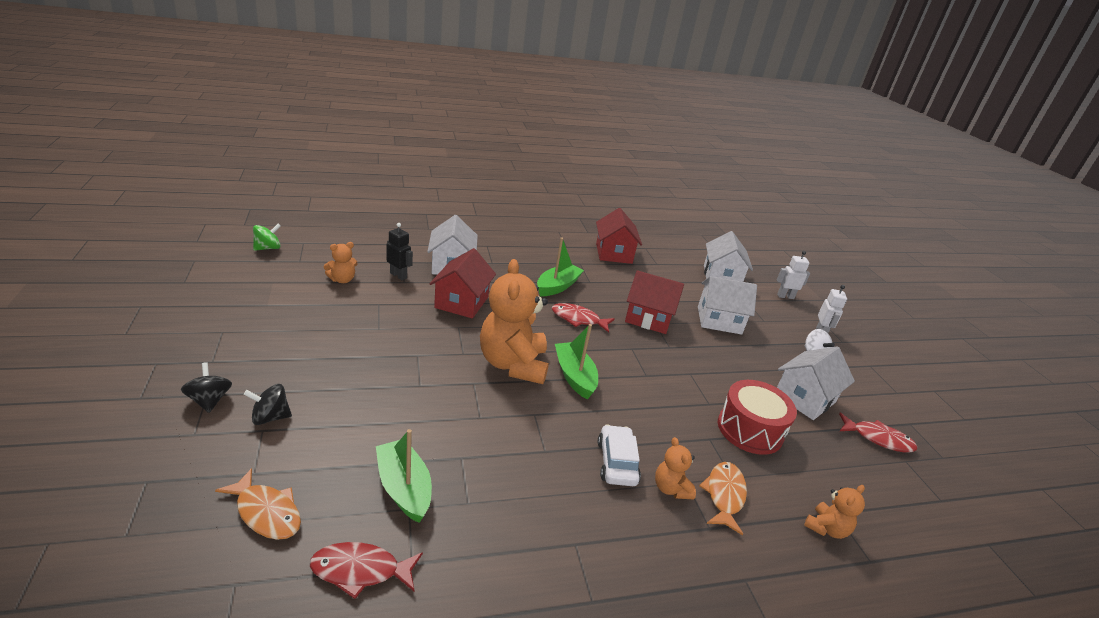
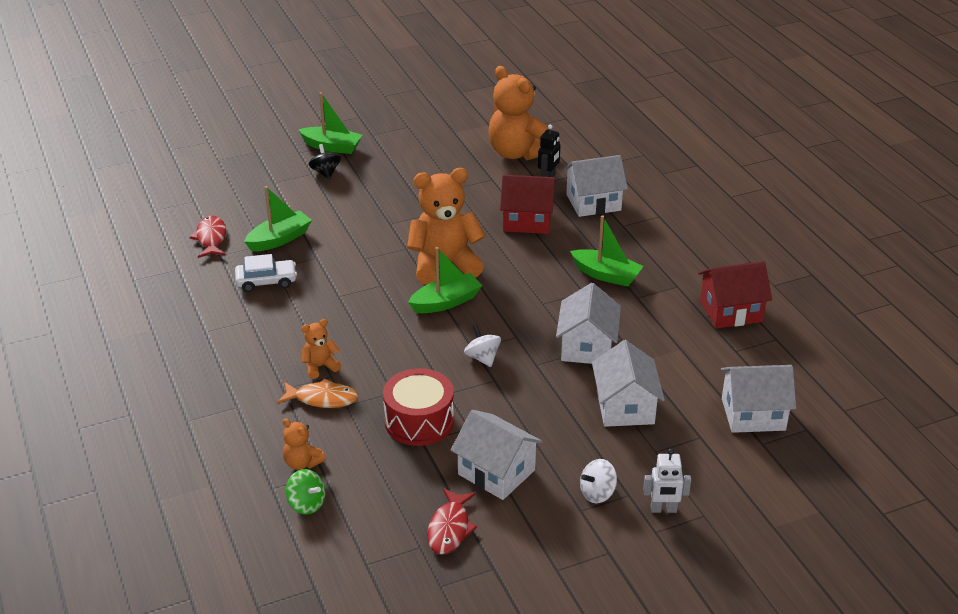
camera: 85 degrees right, 5 degrees up
(209, 400) = (332, 147): black spinning top -> green boat
(266, 512) = (245, 195): orange fish -> none
(268, 248) = (541, 106): green spinning top -> green spinning top (306, 504)
(342, 280) = (517, 153): orange teddy bear -> orange teddy bear, size x2.16
(578, 319) = (548, 296): red fish -> none
(616, 462) = (340, 335): white car -> white car (266, 281)
(648, 318) = (587, 346): red house -> white house
(660, 373) = (482, 358): none -> white spinning top
(785, 296) = (747, 481): white robot -> none

